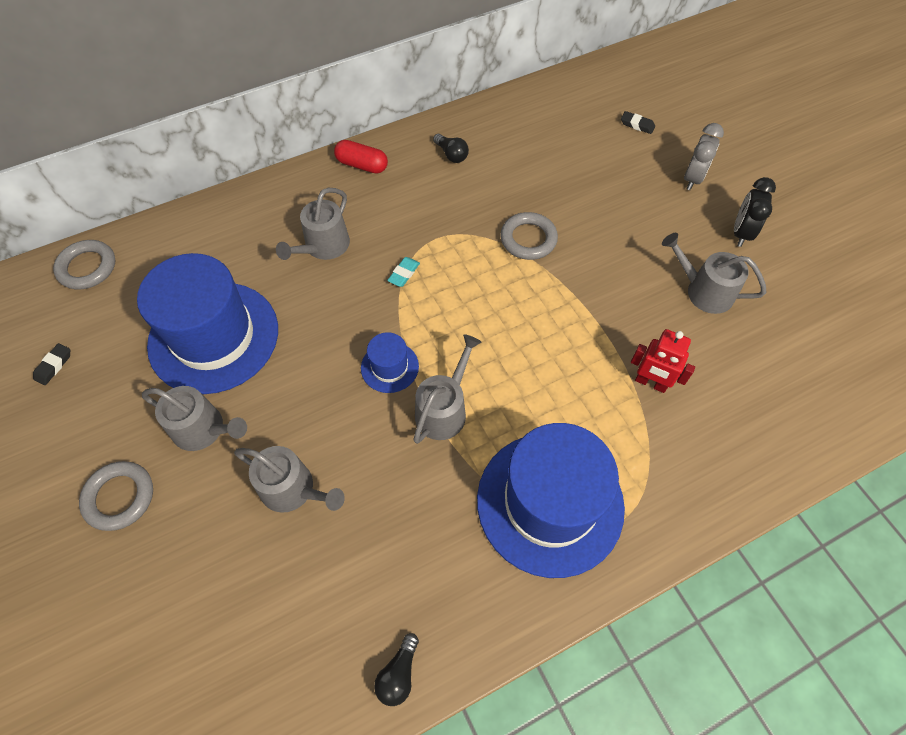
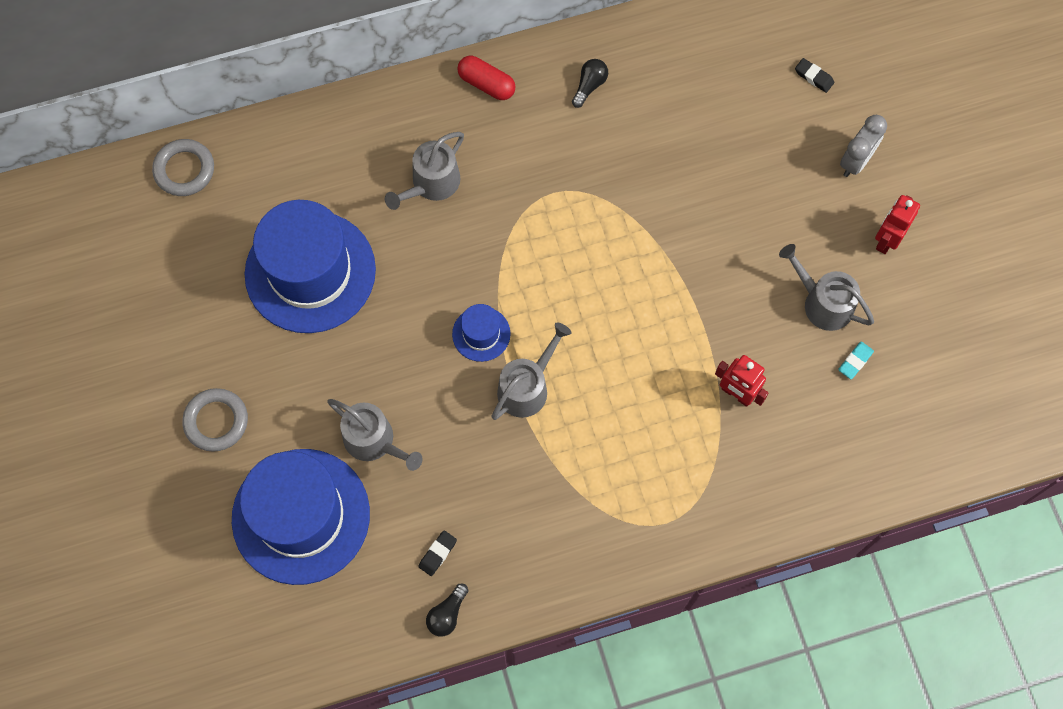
camera: 10 degrees right, 10 degrees up
(54, 366) = (153, 278): black eraser -> black eraser (437, 554)
(203, 429) = (295, 368): grey watering can -> none
(404, 274) = (511, 230): turquoise eraser -> turquoise eraser (855, 361)
(451, 155) = (589, 86): black light bulb -> black light bulb turned 120 degrees counterclockwise
(528, 239) = (652, 210): grey ring -> none
(550, 502) = (608, 494): blue hat -> blue hat (301, 516)
(741, 233) = (886, 240): black clock -> red robot

